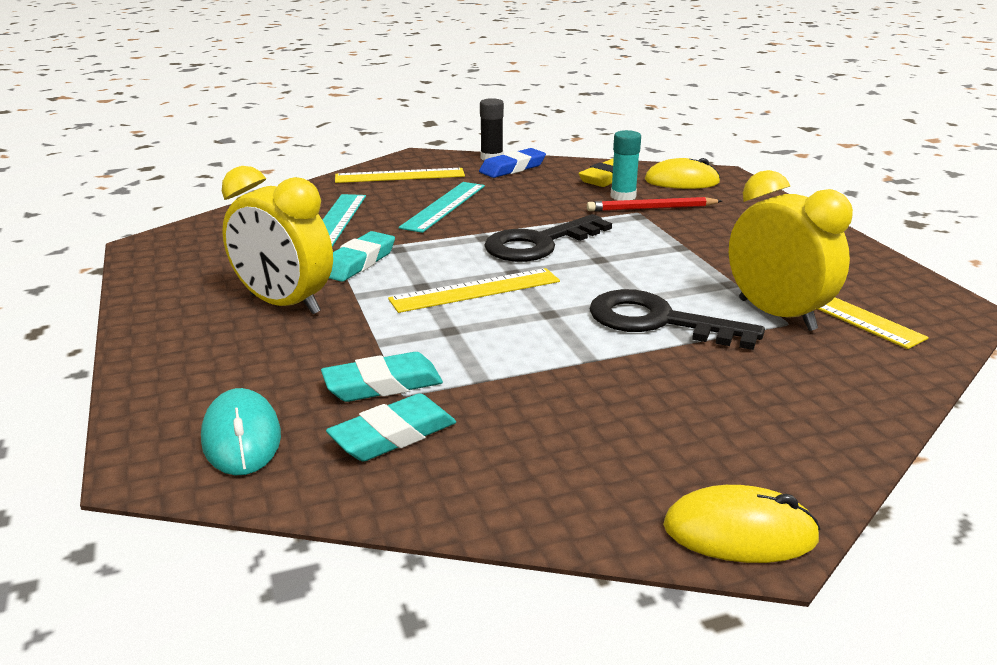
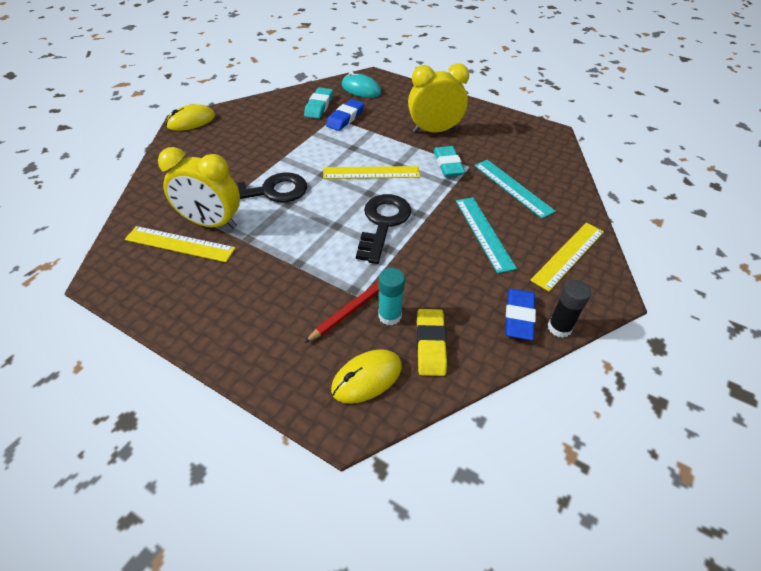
camera: 140 degrees right, 20 degrees up
(383, 385) = (345, 118): turquoise eraser -> blue eraser
(475, 290) = (371, 173): yellow ruler -> yellow ruler turned 60 degrees clockwise

